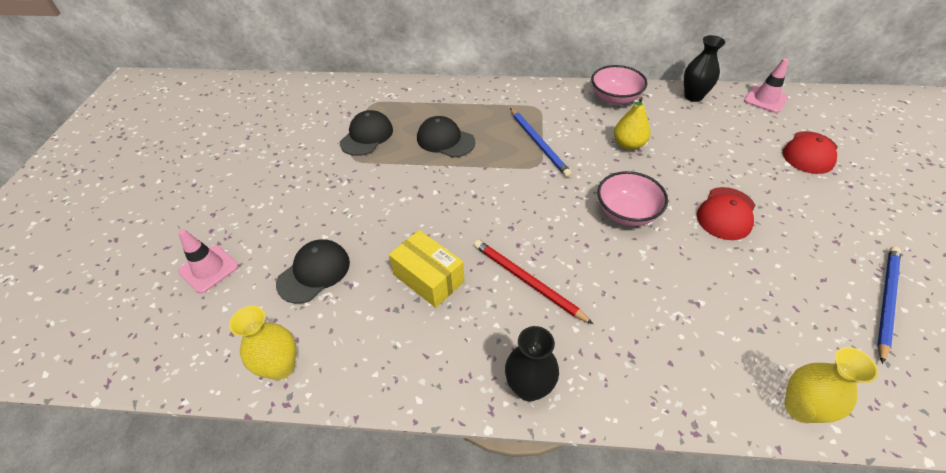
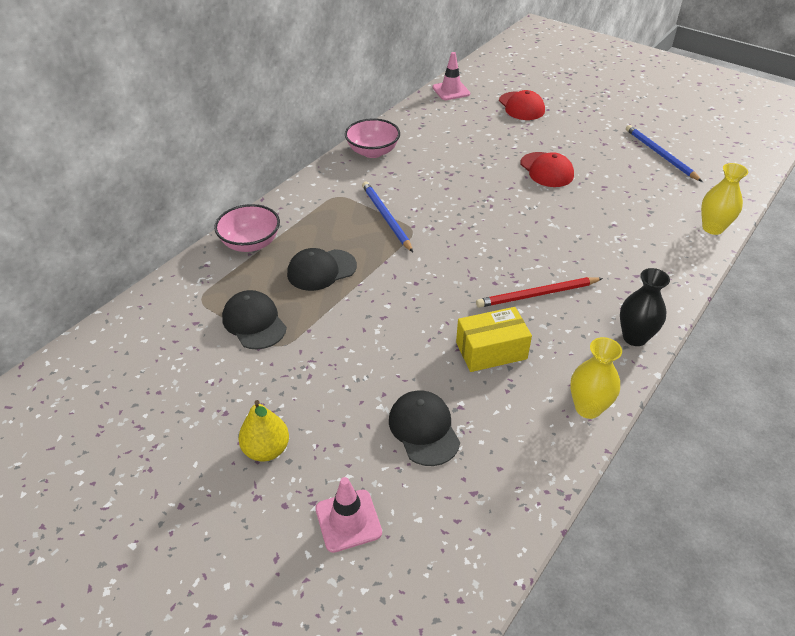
camera: 60 degrees left, 5 degrees down
(281, 367) = (524, 489): yellow vase -> yellow vase (588, 408)
(538, 143) = (386, 217): blue pencil -> blue pencil turned 120 degrees counterclockwise
(626, 213) = (508, 212): pink bowl -> pink bowl (250, 243)
(628, 145) = (436, 174): yellow pear -> yellow pear (266, 450)
(693, 96) = (413, 116): black vase -> none

